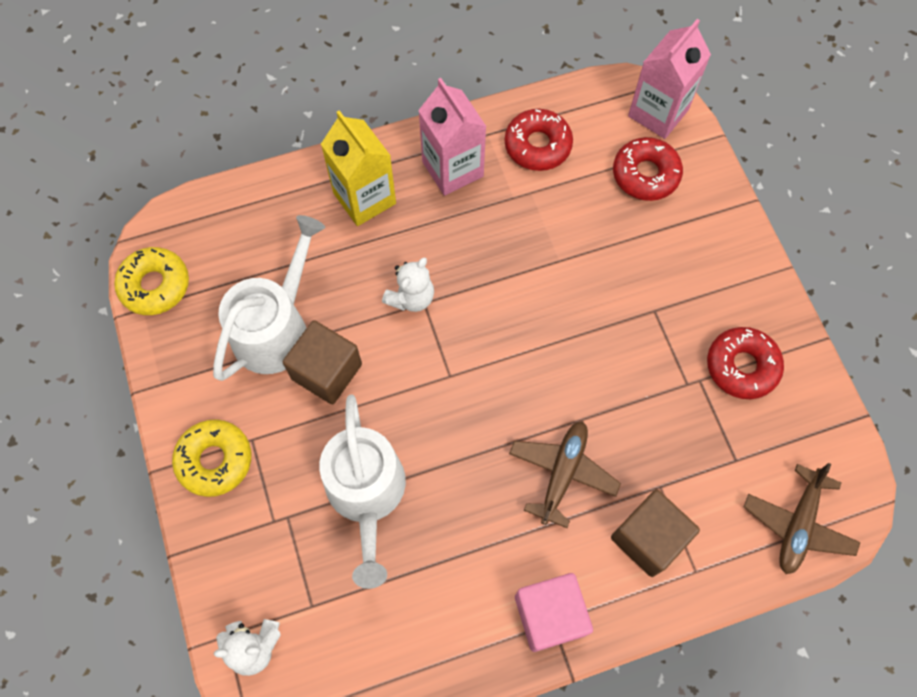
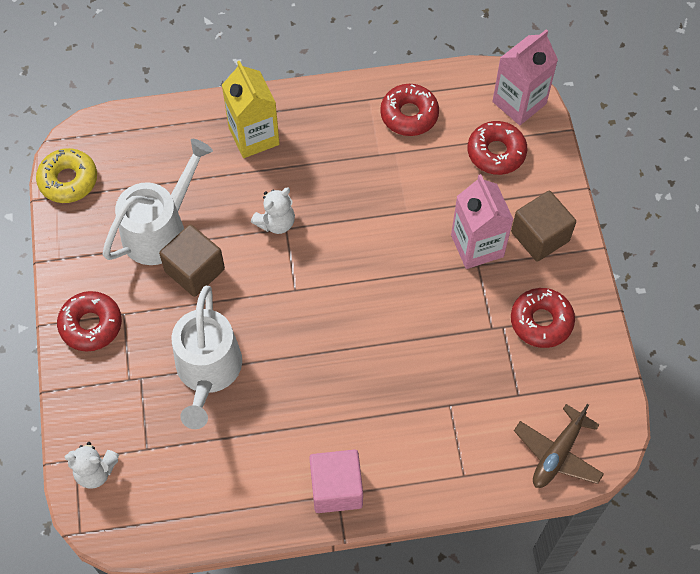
camera: 10 degrees right, 5 degrees down
(215, 460) = (91, 325): yellow donut -> red donut
(452, 169) = (333, 123): pink carton -> pink carton (477, 246)
(562, 473) = (371, 381): brown plane -> none
(648, 538) = (430, 443): brown cube -> brown cube (540, 236)

